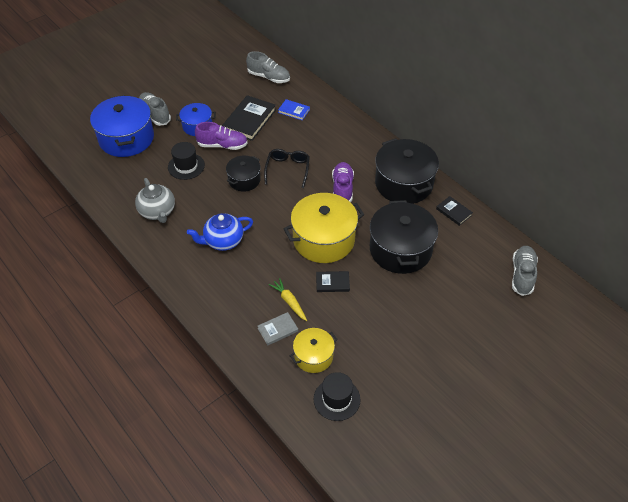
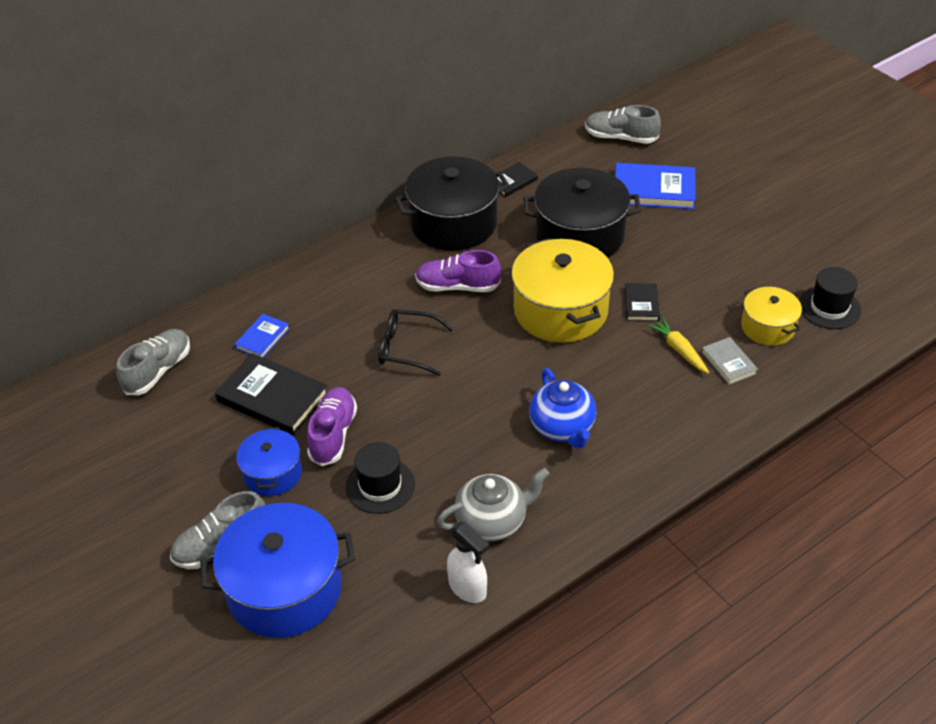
camera: 85 degrees left, 5 degrees down
(116, 204) = (468, 588): none -> white spray bottle
(244, 180) = (425, 403): black pot -> none
(289, 302) = (679, 350): yellow carrot -> yellow carrot turned 90 degrees clockwise
(460, 294) = (654, 190): none -> blue book

